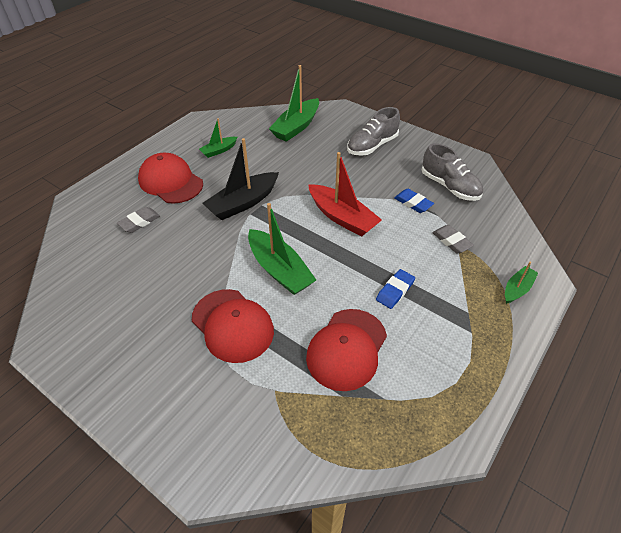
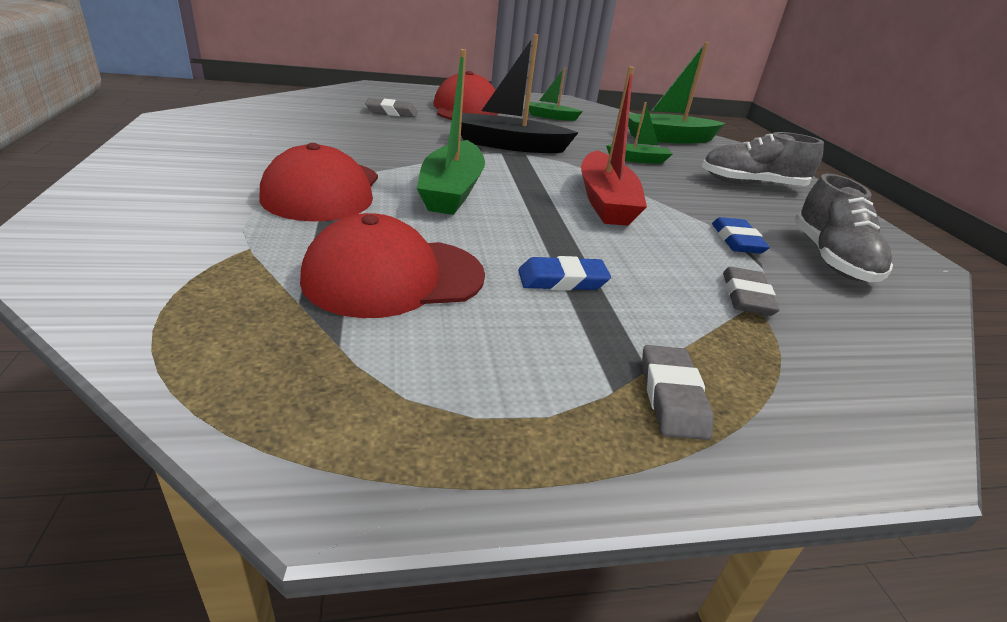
camera: 40 degrees right, 15 degrees down
(486, 318) = (672, 397): none -> grey eraser
(517, 289) = (804, 411): green boat -> green boat (638, 160)

